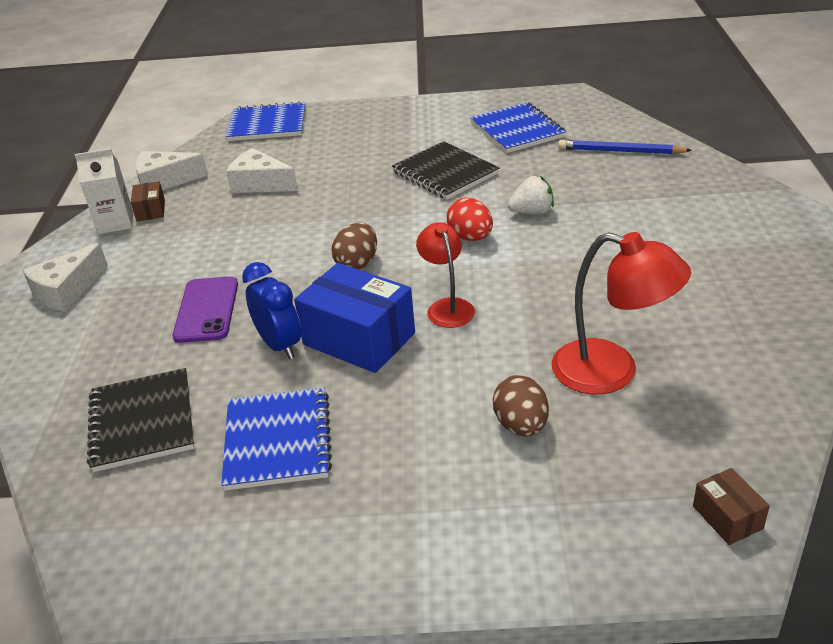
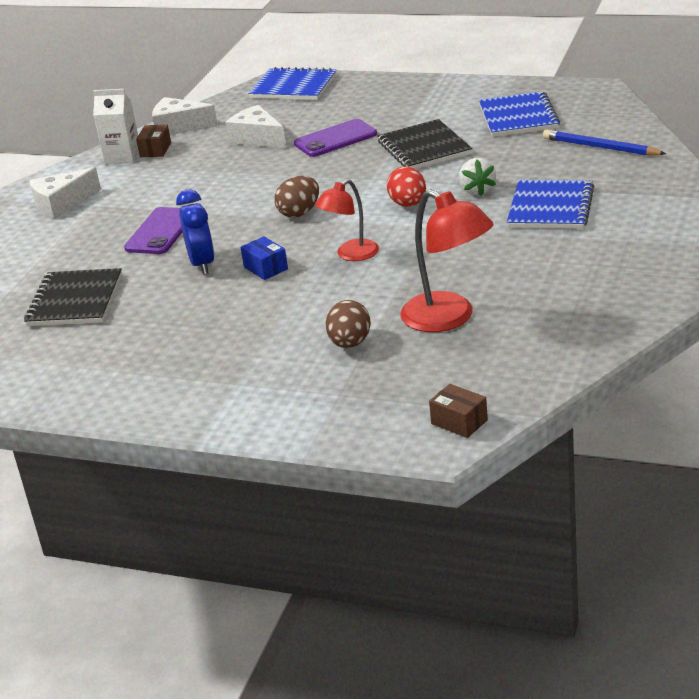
camera: 20 degrees right, 5 degrees down
(278, 441) = (164, 326): blue notebook -> blue notebook (551, 207)
(345, 174) = (335, 139): none -> purple phone
(359, 339) = (266, 268): blue box -> blue box, size x0.48
(447, 307) = (351, 255): red lamp -> red lamp turned 135 degrees counterclockwise
(532, 212) = (477, 190): white strawberry -> white strawberry turned 75 degrees clockwise
(727, 517) = (459, 422): brown box -> brown box turned 45 degrees counterclockwise

